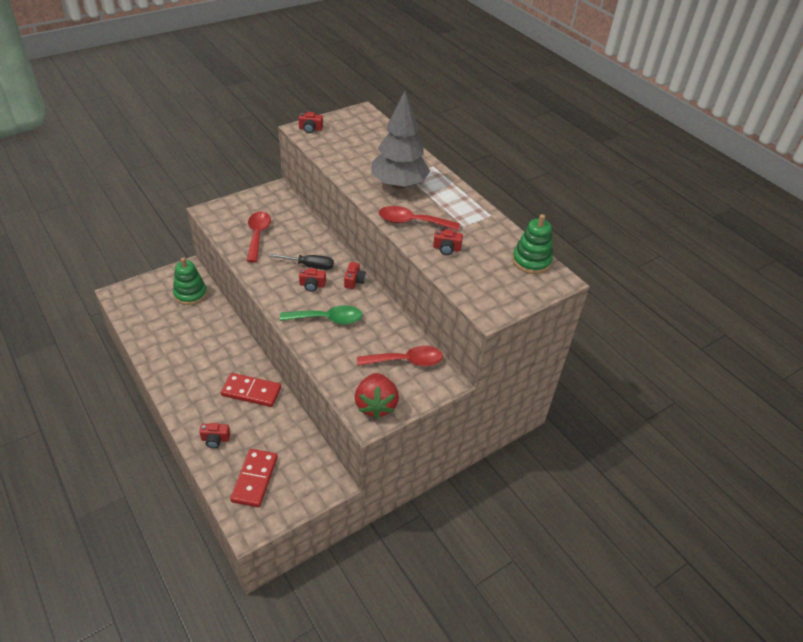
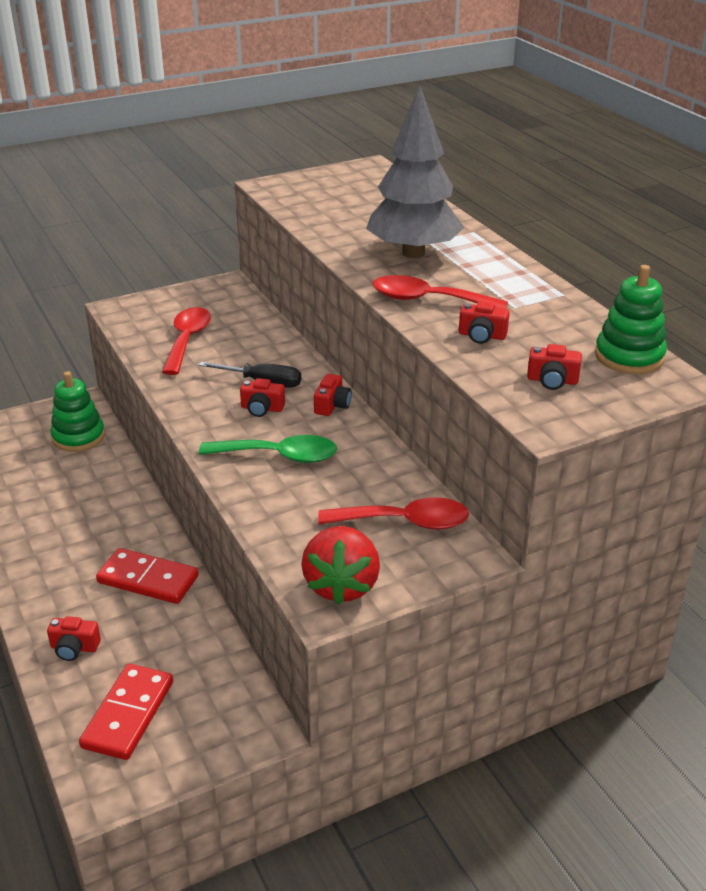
camera: 10 degrees right, 10 degrees down
(310, 129) = (283, 185): red camera -> red camera (552, 380)

